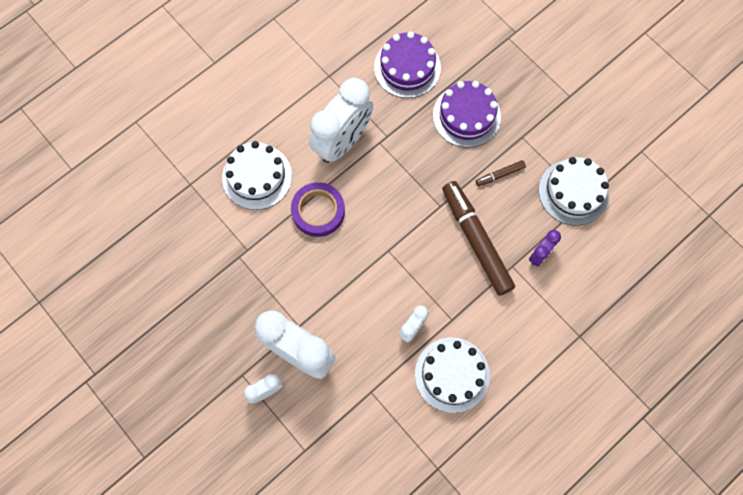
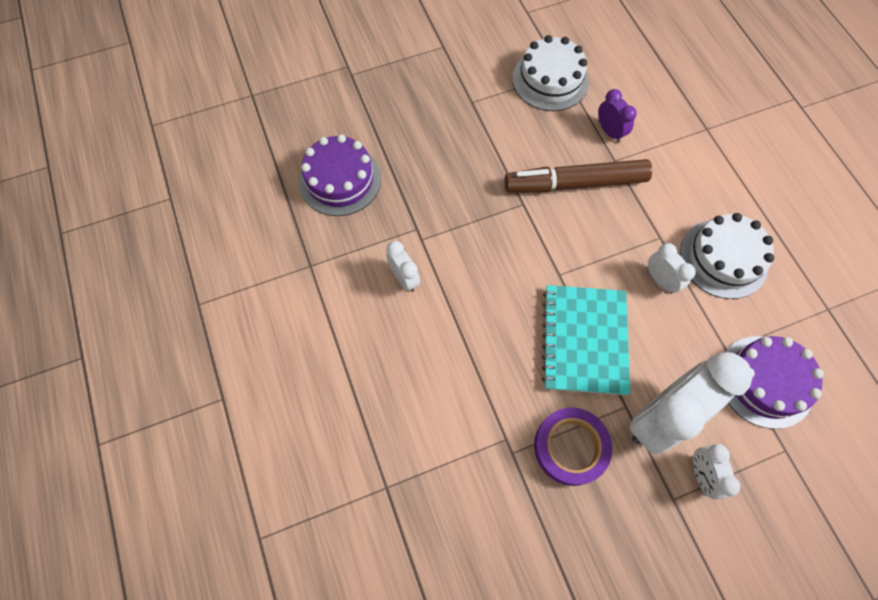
camera: 70 degrees left, 5 degrees down
(257, 177) = (410, 395): white cake -> none
(318, 211) = (484, 335): purple tape -> purple tape (570, 447)
(340, 283) = (584, 340): none -> turquoise notebook
(343, 142) = (404, 278): white clock -> white clock, size x0.47
(466, 116) = (425, 143): purple cake -> purple cake (765, 381)
(500, 175) = (507, 136): brown marker -> none

